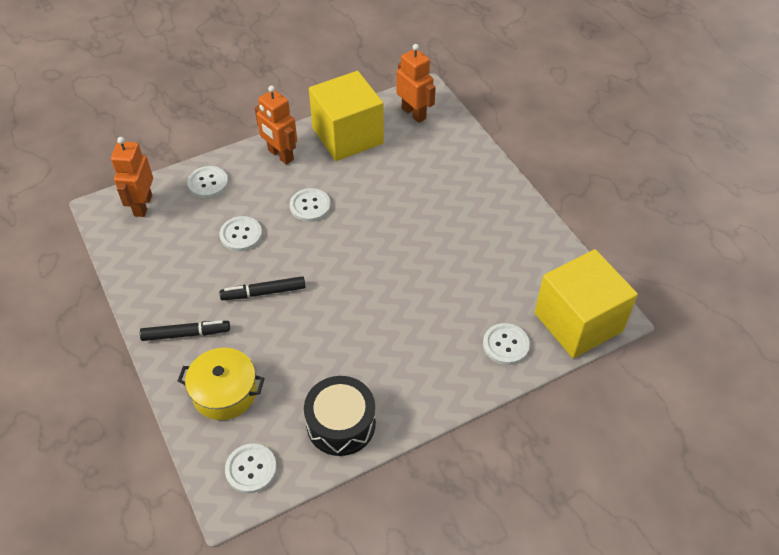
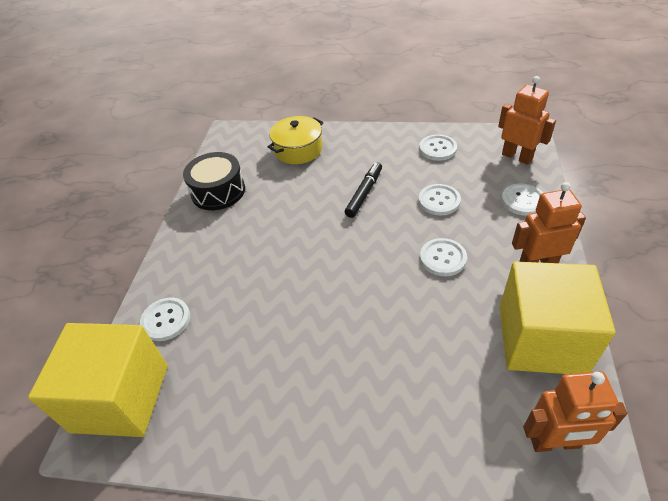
camera: 130 degrees right, 5 degrees down
(186, 334) = (361, 146): black marker -> none
(251, 469) = (235, 145): white button -> white button (437, 149)

